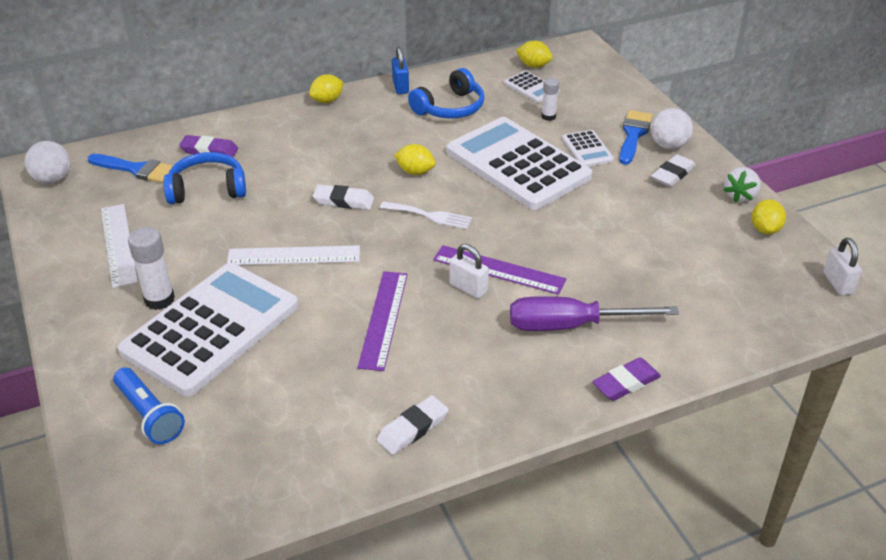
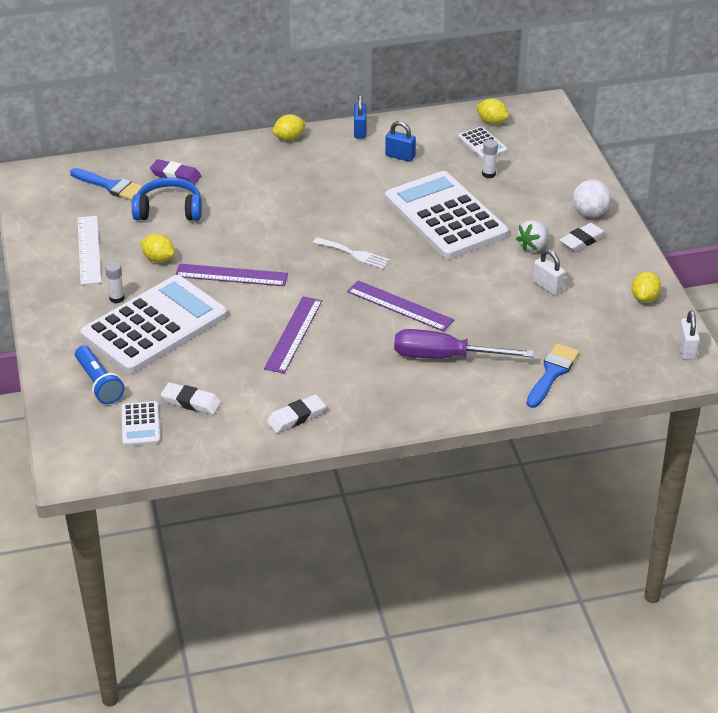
camera: 10 degrees right, 0 degrees up
(53, 179) = (39, 188): white ball -> none
(159, 299) = (117, 298): white glue stick -> white glue stick, size x0.62
(294, 255) = (231, 275): white ruler -> purple ruler
(343, 201) = (283, 233): white eraser -> white eraser (191, 402)
(415, 172) = (352, 213): yellow lemon -> yellow lemon (158, 259)
(450, 108) = (400, 156): blue headphones -> blue padlock
(468, 288) = (370, 318): white padlock -> white padlock (547, 287)
(587, 149) = (513, 209): white calculator -> white calculator (140, 424)
(626, 383) = (474, 405): purple eraser -> none
(633, 135) = (561, 200): blue brush -> blue brush (552, 373)
(740, 196) = (635, 266): white strawberry -> white strawberry (533, 246)

